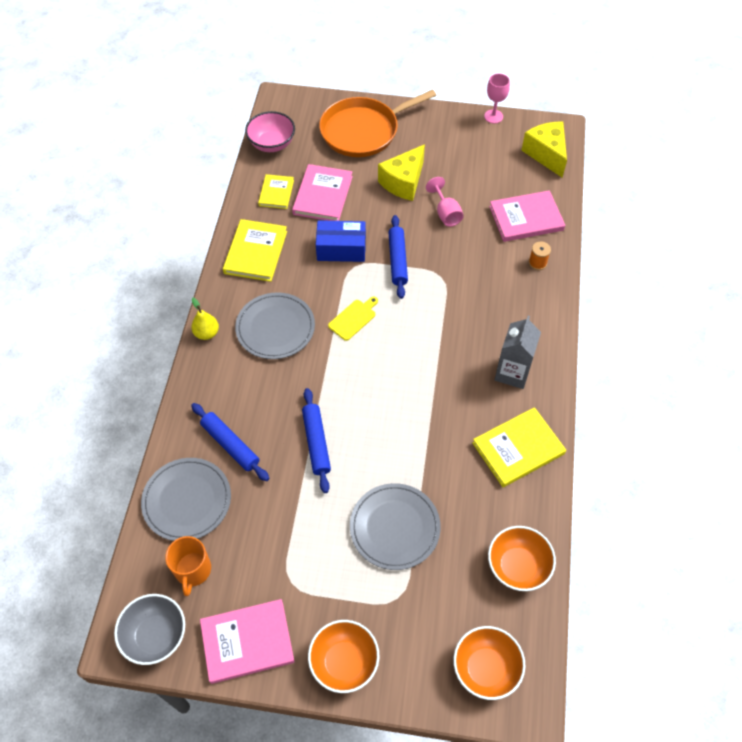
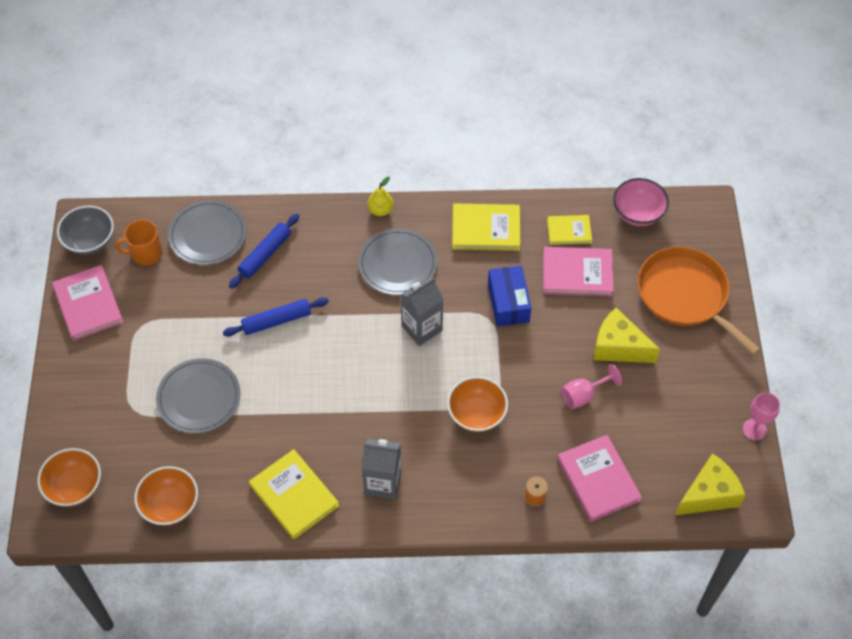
camera: 80 degrees right, 0 degrees up
(344, 662) = (75, 377): orange bowl -> orange bowl (476, 414)
(353, 318) = (422, 328): yellow cutting board -> grey carton
(398, 260) = (505, 357): blue rolling pin -> none

